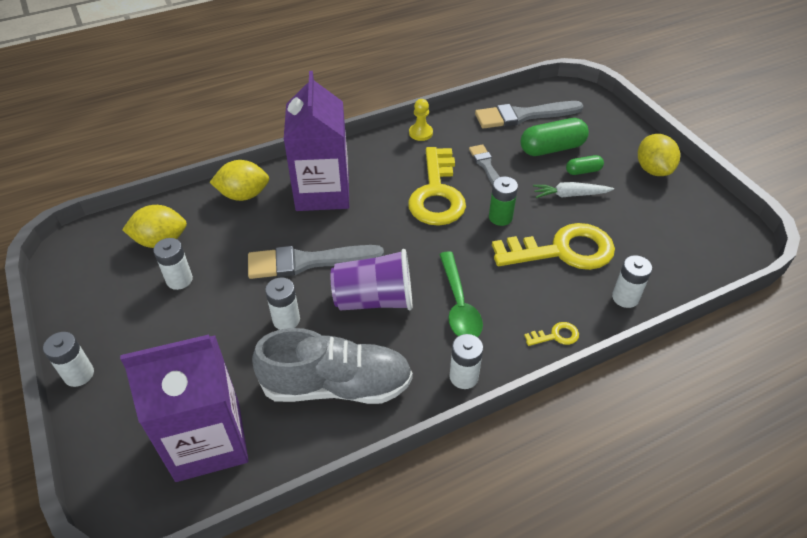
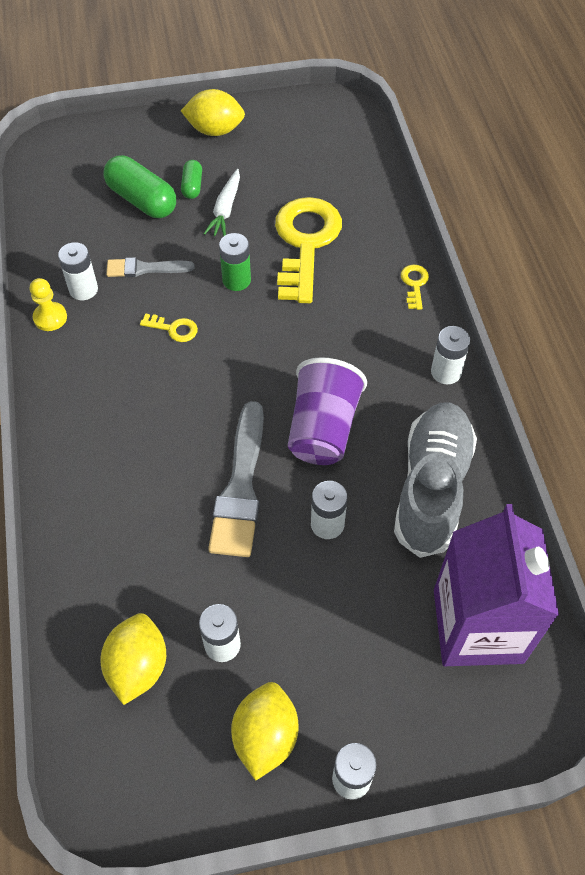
camera: 75 degrees left, 10 degrees up
(243, 195) = (84, 548): yellow lemon -> yellow lemon (265, 736)
(322, 192) = (119, 450): purple carton -> none
(437, 194) = (174, 329): yellow key -> yellow key, size x0.41
(459, 304) = (352, 352): green spoon -> none
(523, 116) = (69, 207): grey brush -> none
(552, 148) = (142, 200): green capsule -> green capsule turned 45 degrees counterclockwise
(625, 297) = (382, 216): white battery -> white battery (83, 289)

